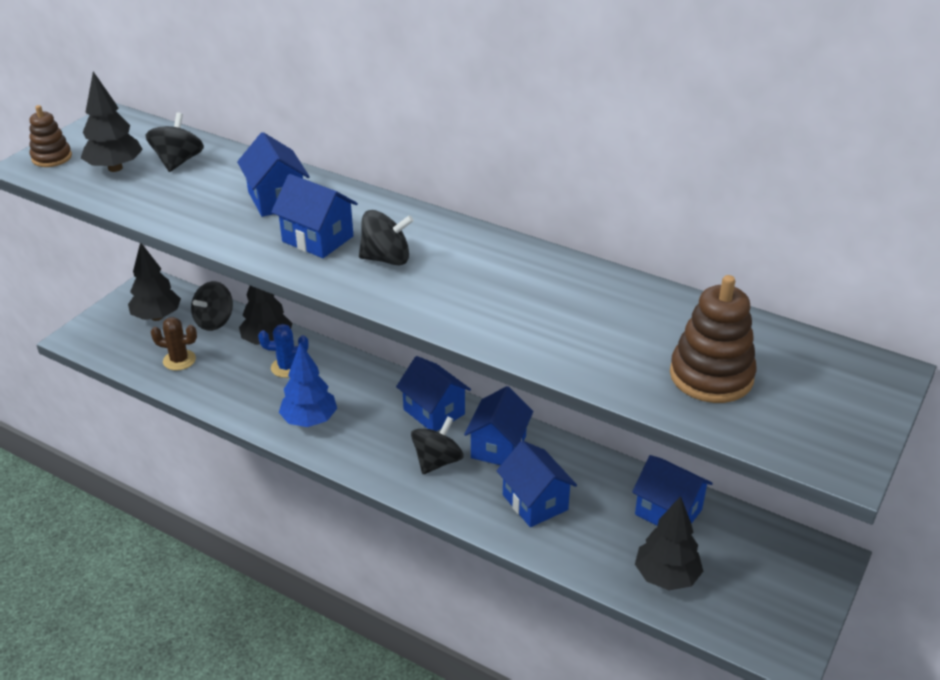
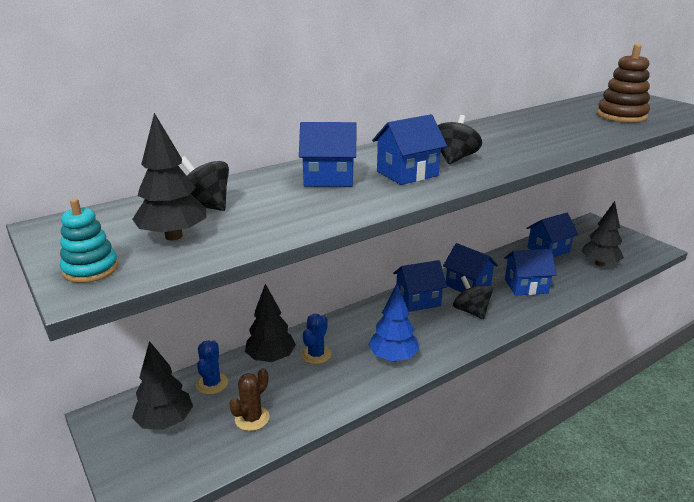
camera: 65 degrees left, 10 degrees down
(52, 157) = (90, 269): brown stacking toy -> turquoise stacking toy
(214, 321) = (212, 384): black spinning top -> blue cactus

